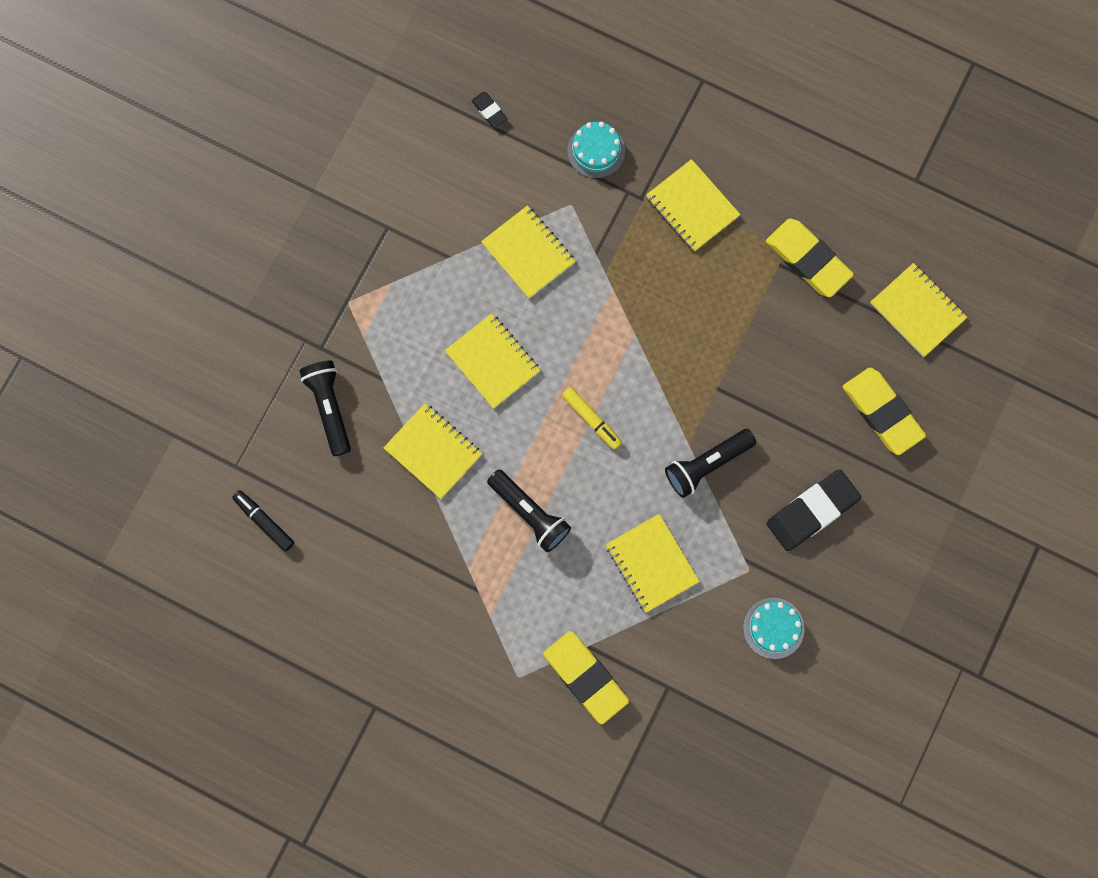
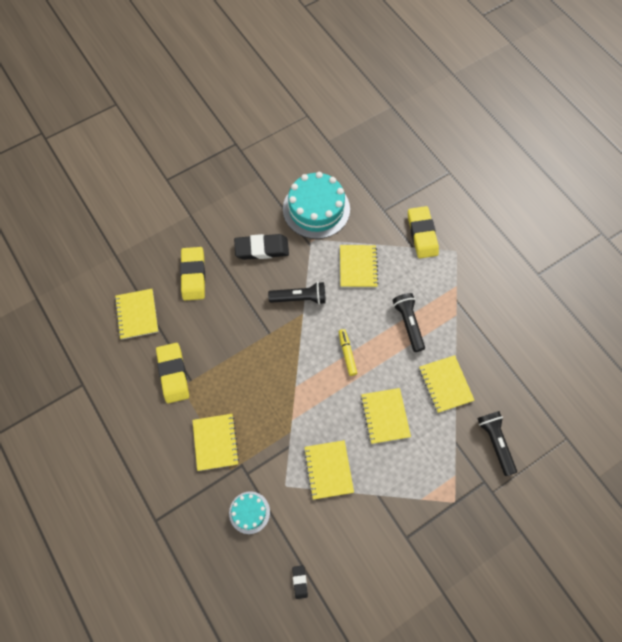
camera: 150 degrees left, 10 degrees down
(264, 521) = (561, 398): black marker -> none
(329, 408) = (495, 442): black flashlight -> black flashlight turned 150 degrees clockwise
(773, 628) = (316, 209): turquoise cake -> turquoise cake, size x1.98

